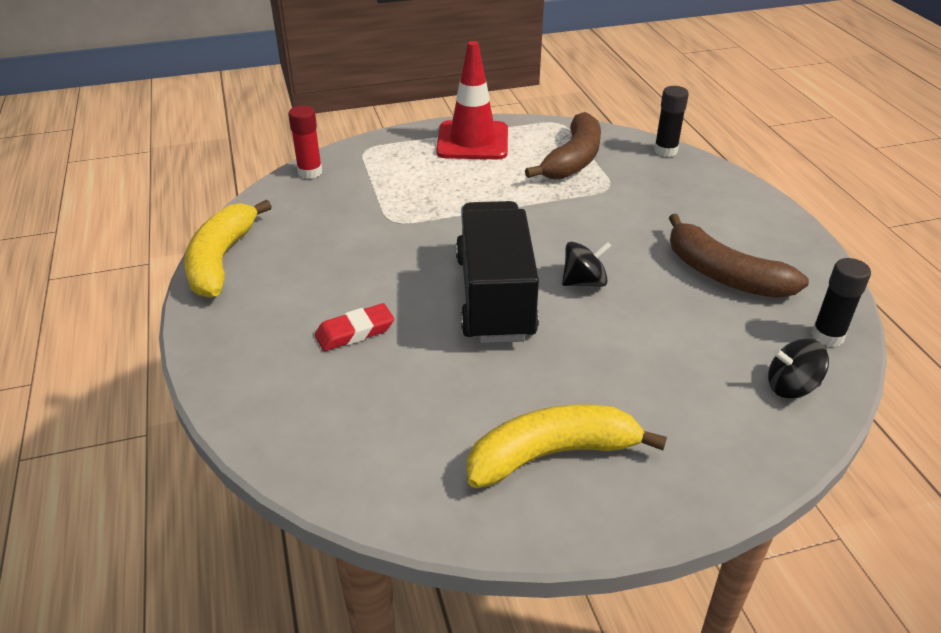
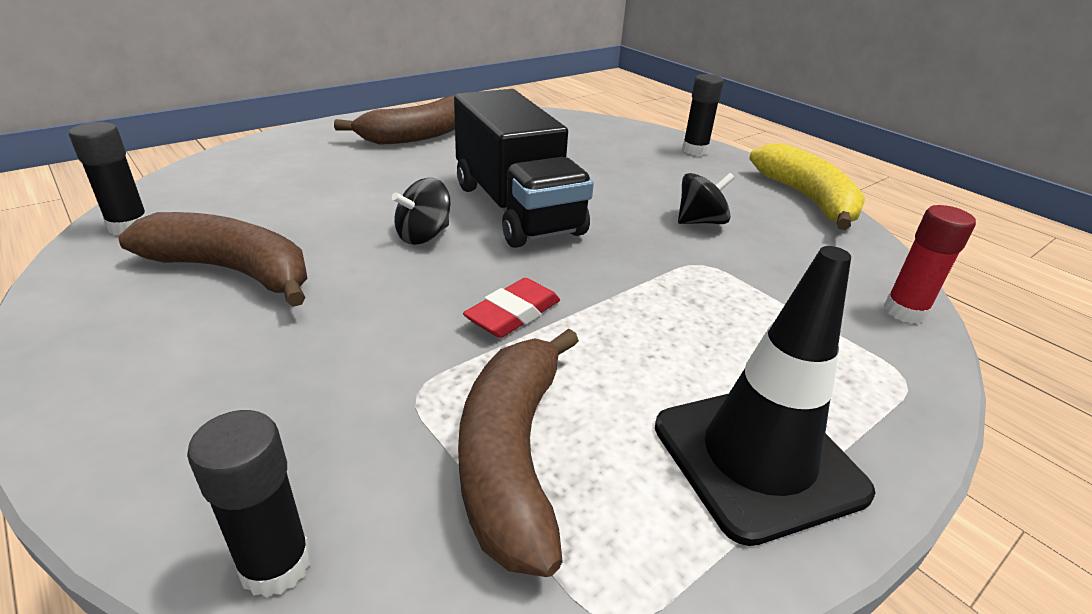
camera: 155 degrees right, 5 degrees down
(228, 352) = (695, 150): none -> black glue stick
(355, 332) = (618, 170): red eraser -> red eraser (513, 314)
(472, 141) = (757, 458): red traffic cone -> black traffic cone
(552, 454) = (419, 135): yellow banana -> brown banana
(791, 387) = (205, 185): black spinning top -> black spinning top (700, 221)

